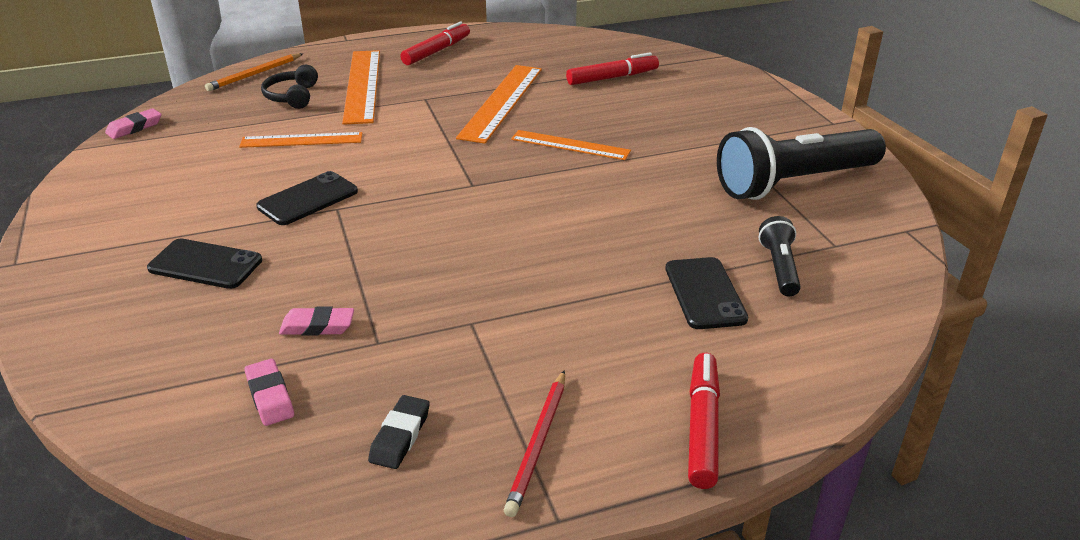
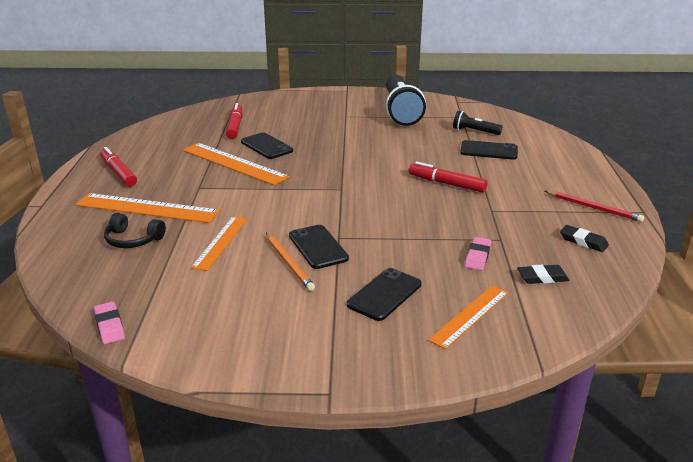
camera: 70 degrees left, 5 degrees down
(255, 74) = (62, 255): orange pencil -> orange pencil (289, 263)
(270, 396) = (542, 277): pink eraser -> black eraser
(567, 110) = (266, 146): none -> black phone
(570, 145) = (314, 153): orange ruler -> orange ruler (470, 316)
(702, 427) = (587, 171): red marker -> red marker (447, 184)

